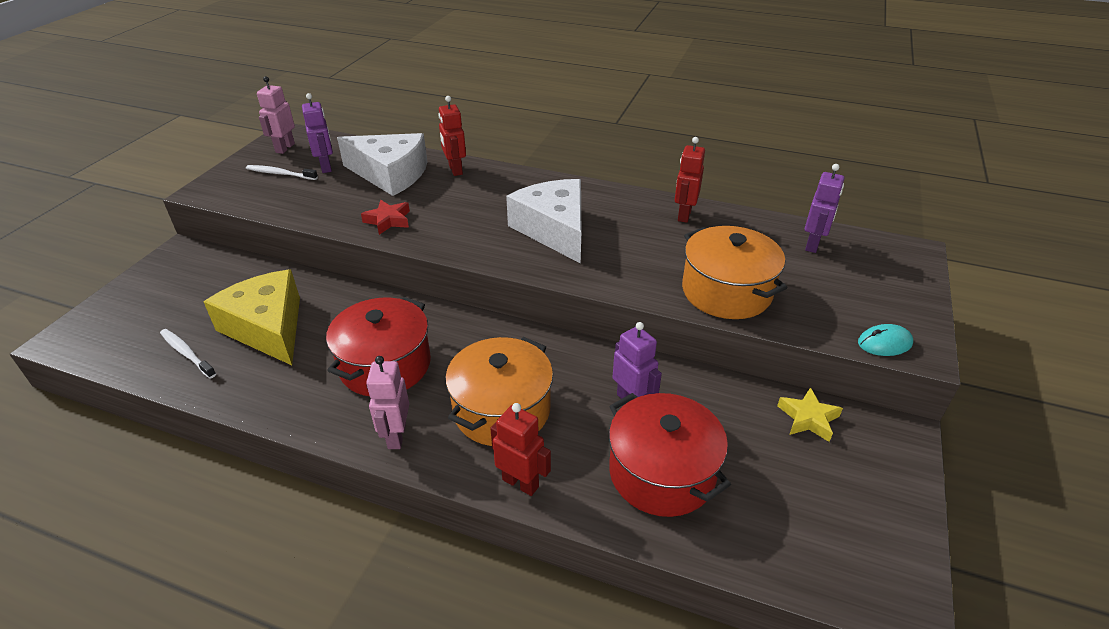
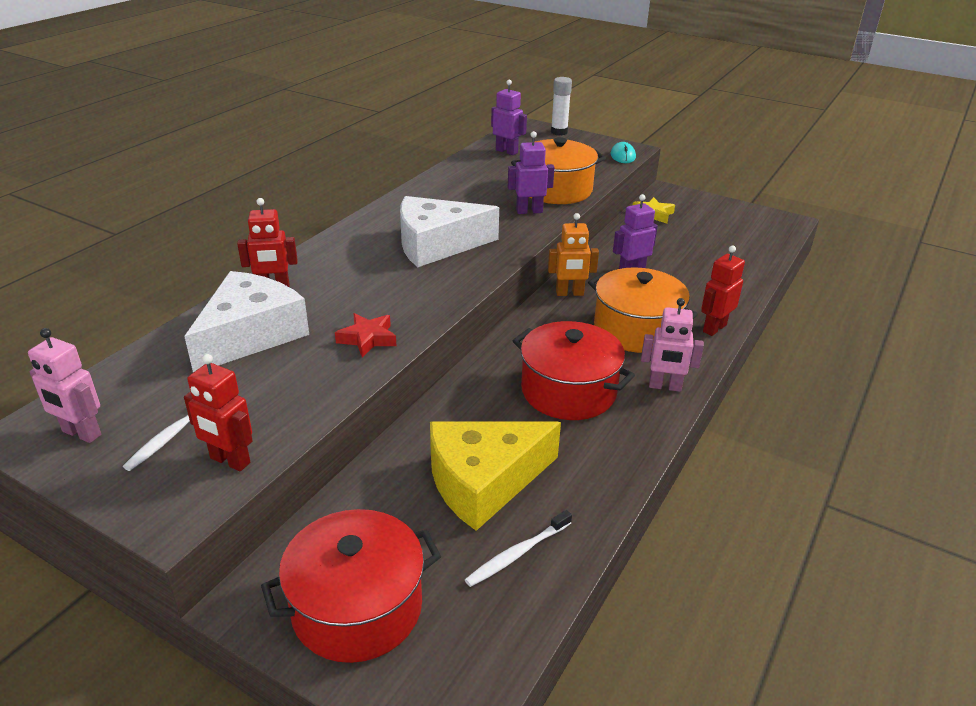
camera: 80 degrees left, 5 degrees down
(326, 167) = (186, 389): purple robot -> purple robot (529, 211)
(562, 352) = (569, 293): none -> orange robot
(661, 472) = (701, 272): red pot -> red pot (357, 608)
(684, 215) = (442, 186): red robot -> red robot (229, 461)
(917, 279) = (559, 132): none -> white glue stick

